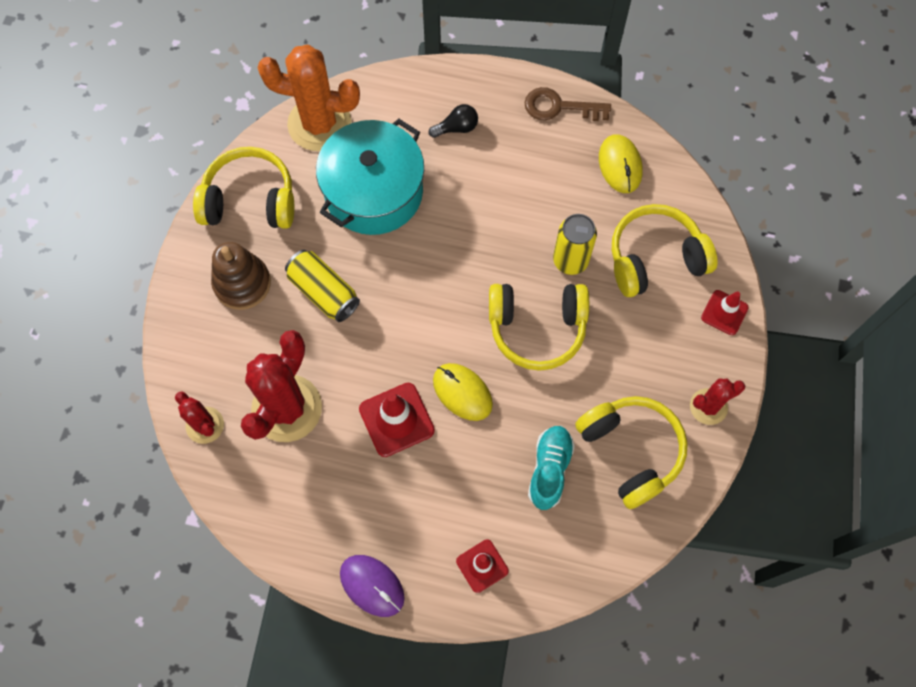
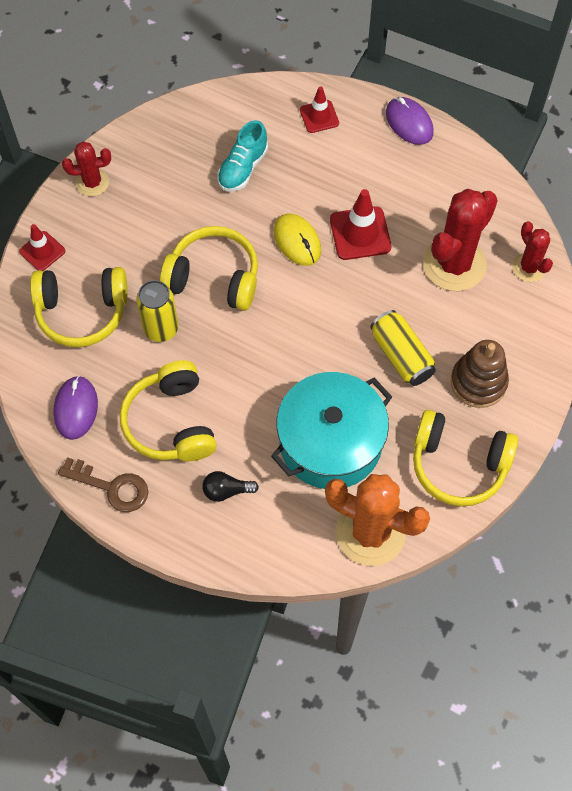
camera: 165 degrees left, 5 degrees down
(620, 165) = (76, 409): yellow mouse -> purple mouse
(630, 451) = (171, 166): yellow headphones -> yellow headphones (171, 422)

